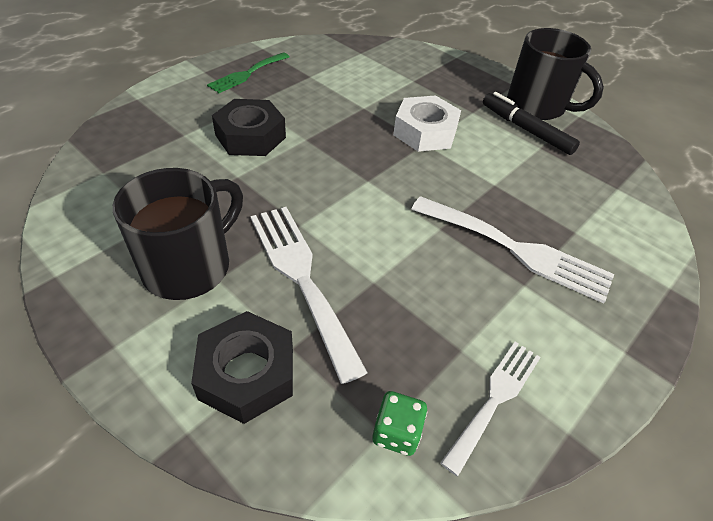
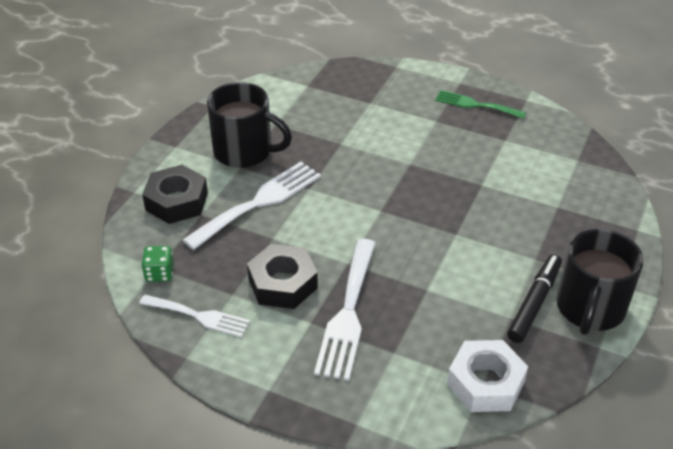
camera: 75 degrees right, 5 degrees down
(250, 136) = (391, 134): black nut -> black nut (283, 283)
(425, 132) = (473, 231): white nut -> white nut (485, 383)

